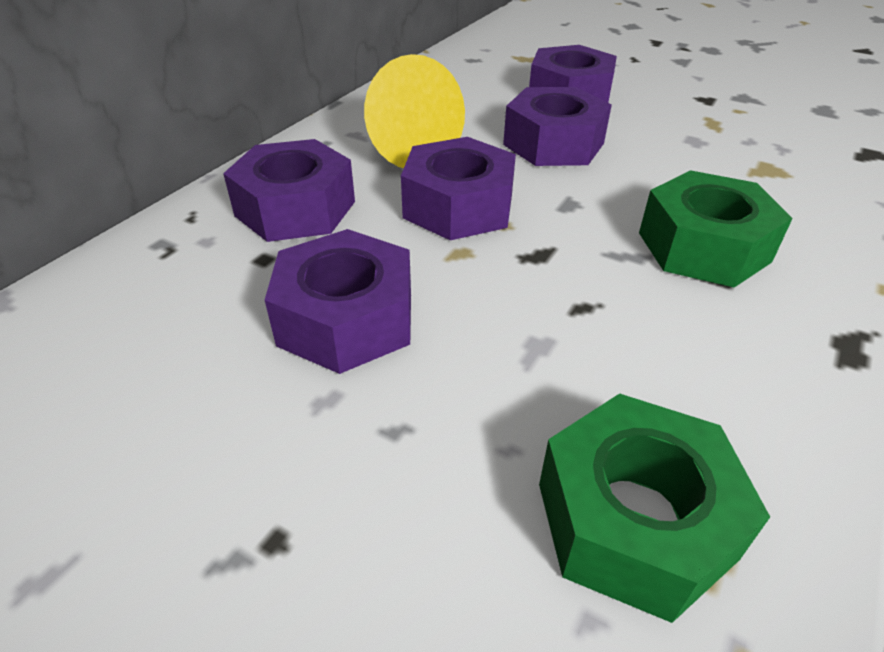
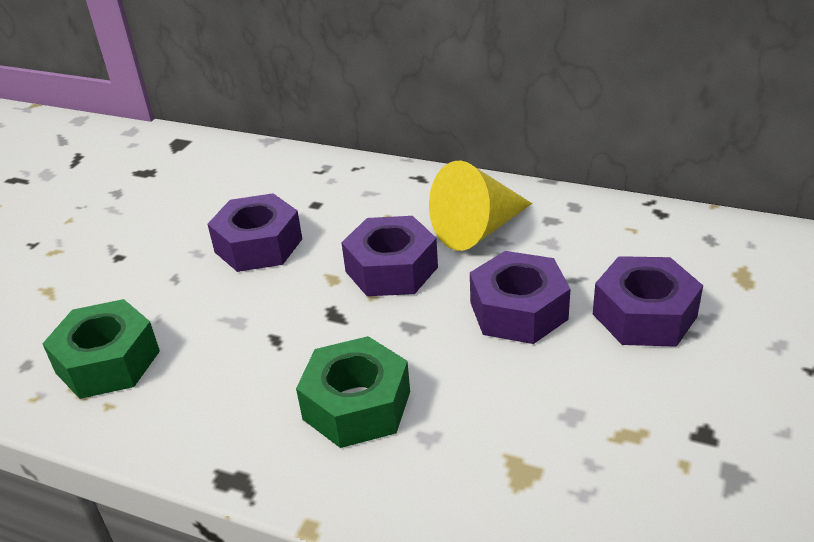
camera: 85 degrees right, 5 degrees down
(295, 208) = (372, 201): purple nut -> none

